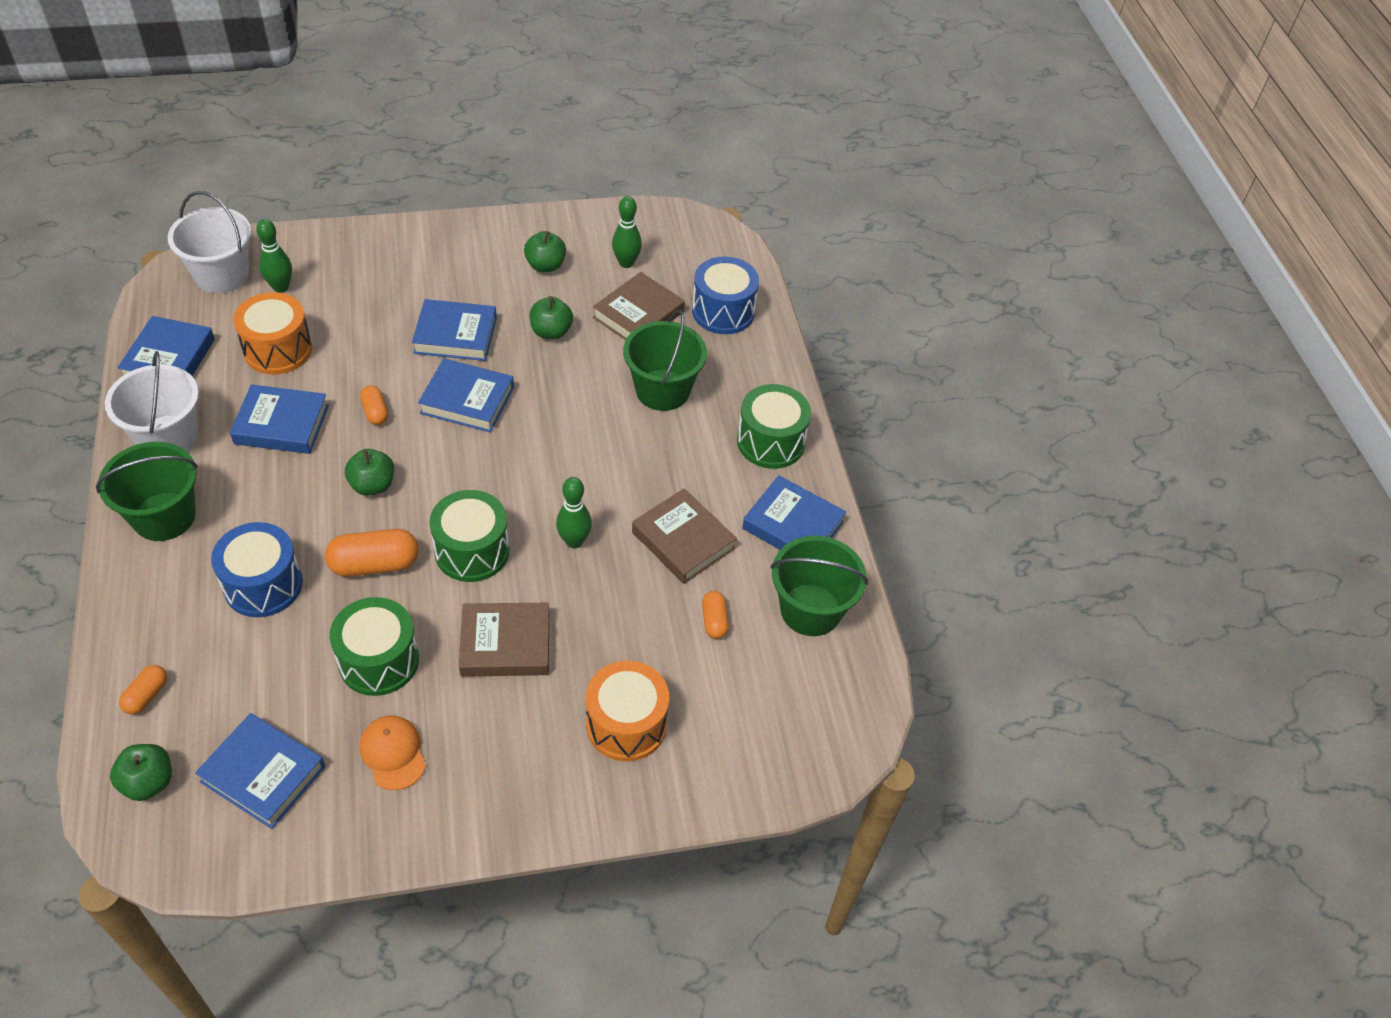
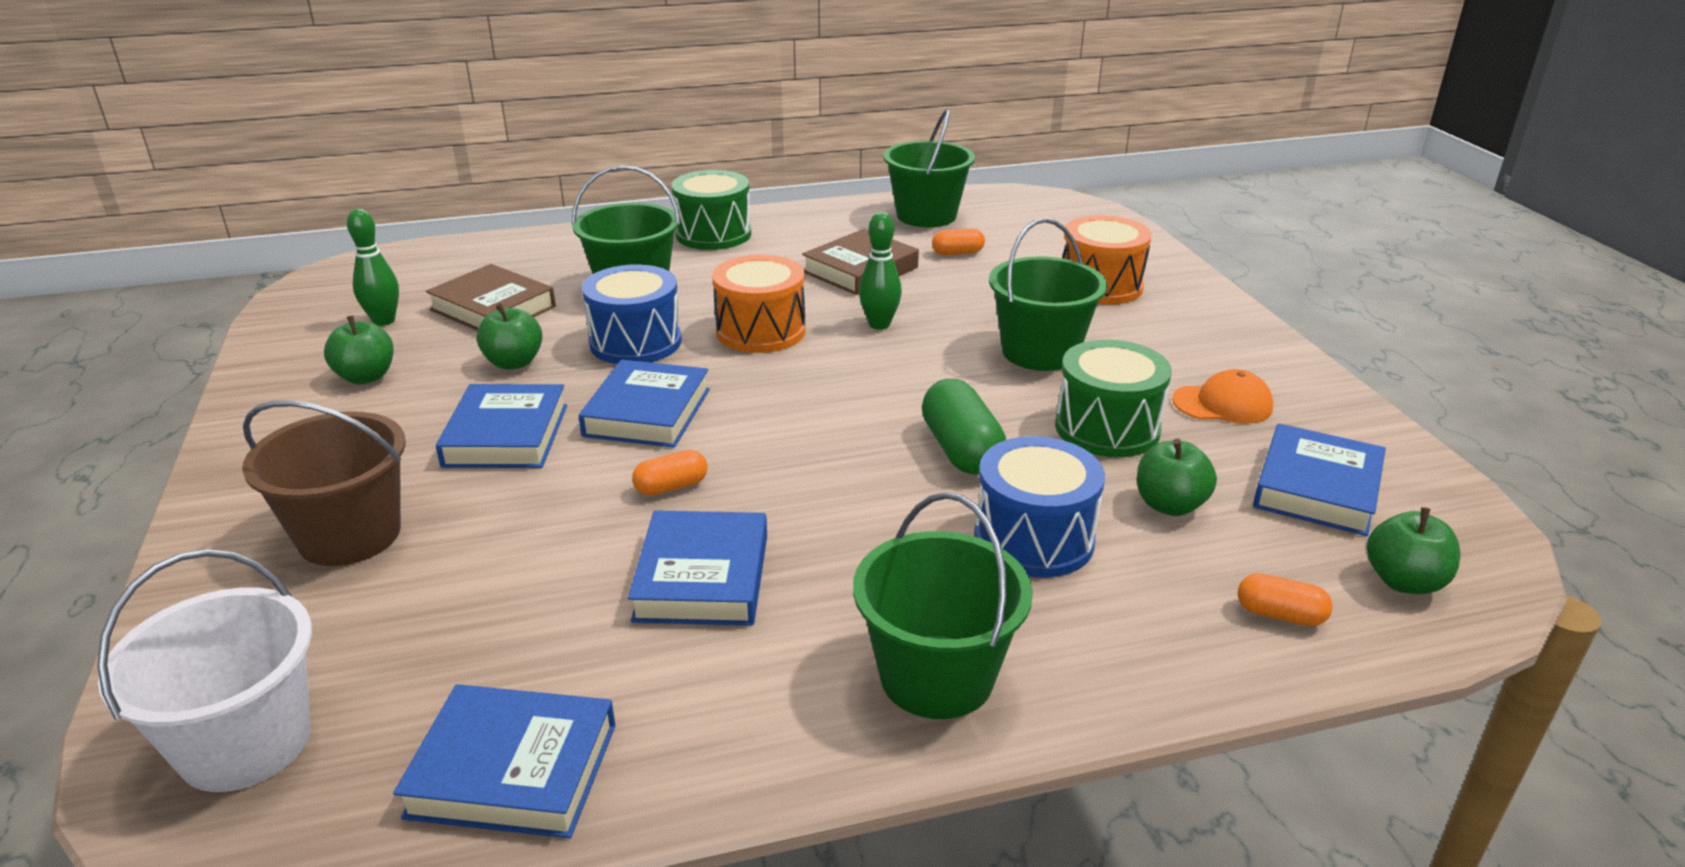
camera: 90 degrees left, 20 degrees down
(168, 437) = (743, 718): white bucket -> none
(278, 350) = (509, 615): orange drum -> orange drum (760, 331)
(281, 287) = (322, 643): green bowling pin -> none
(368, 283) = (350, 535): none -> brown bucket
(372, 485) = (820, 470): green apple -> green apple (1169, 505)
(374, 564) = (961, 450): orange capsule -> green capsule
(393, 753) = (1222, 404): orange cap -> orange cap turned 150 degrees counterclockwise
(472, 551) = (914, 384): green drum -> none
(505, 644) = (1040, 352): brown book -> green bucket
(723, 311) = (499, 261): blue drum -> blue drum (635, 342)
(793, 525) = (826, 223): blue book -> none

